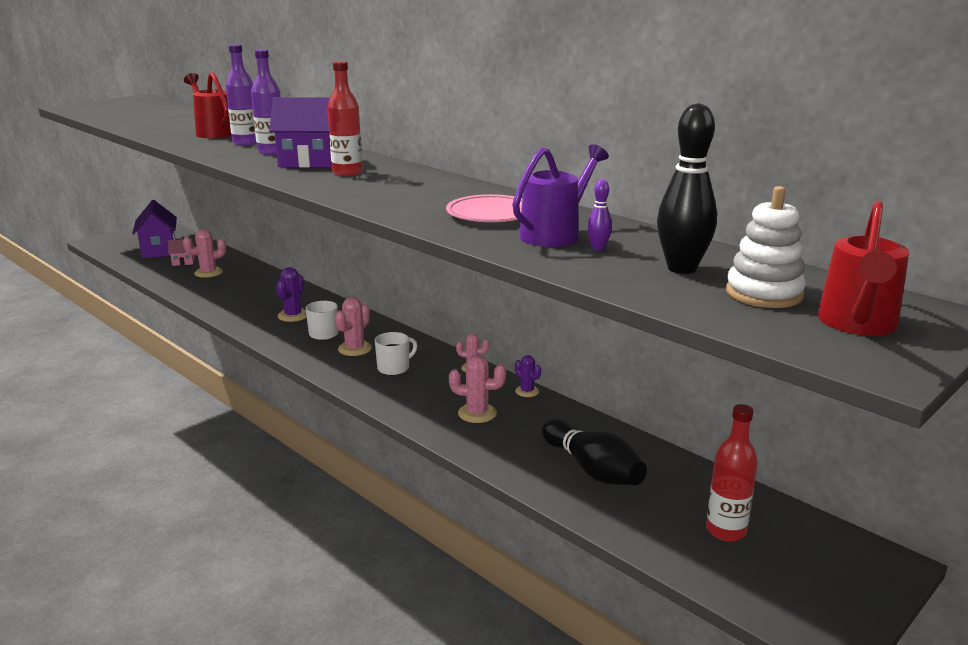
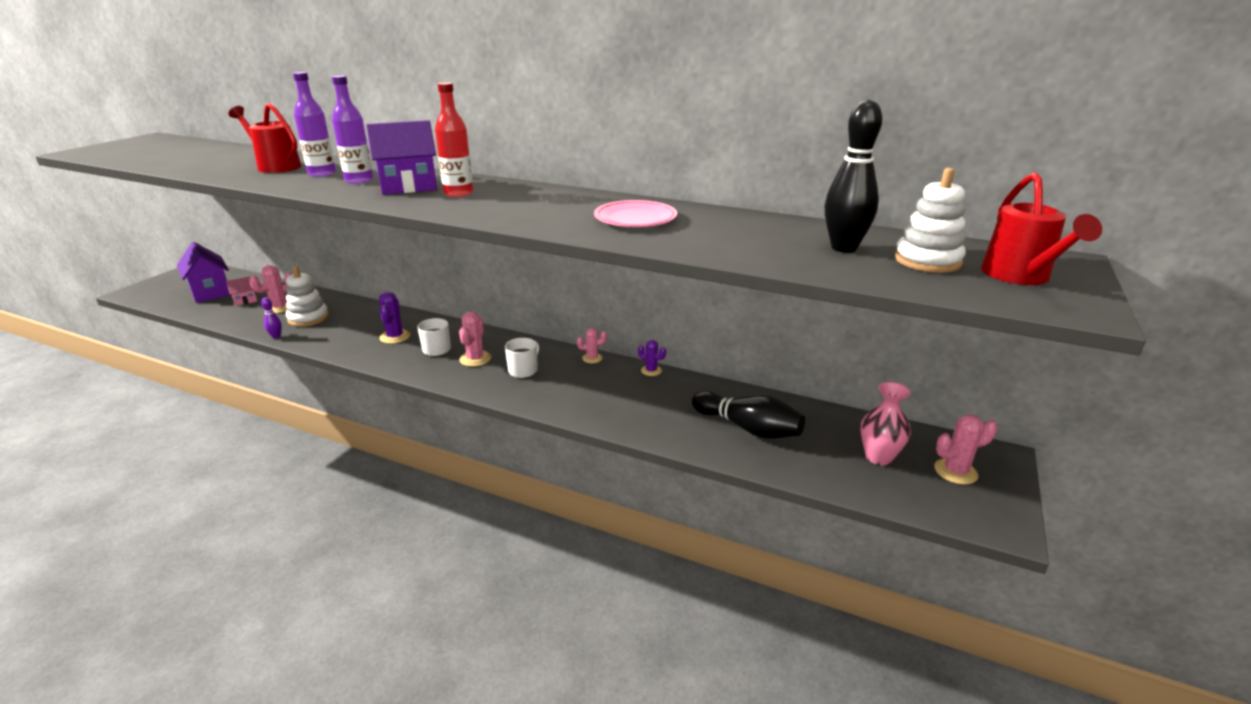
camera: 20 degrees left, 5 degrees up
(227, 286) = (308, 318): none -> white stacking toy
(477, 413) = (623, 398): pink cactus -> pink cactus (955, 471)
(556, 234) = (710, 230): purple watering can -> none
(598, 248) = (759, 239): purple bowling pin -> purple bowling pin (276, 336)
(725, 531) = (878, 457): red bottle -> pink vase

